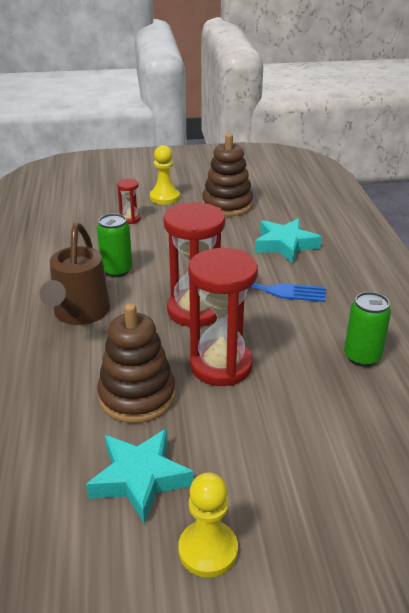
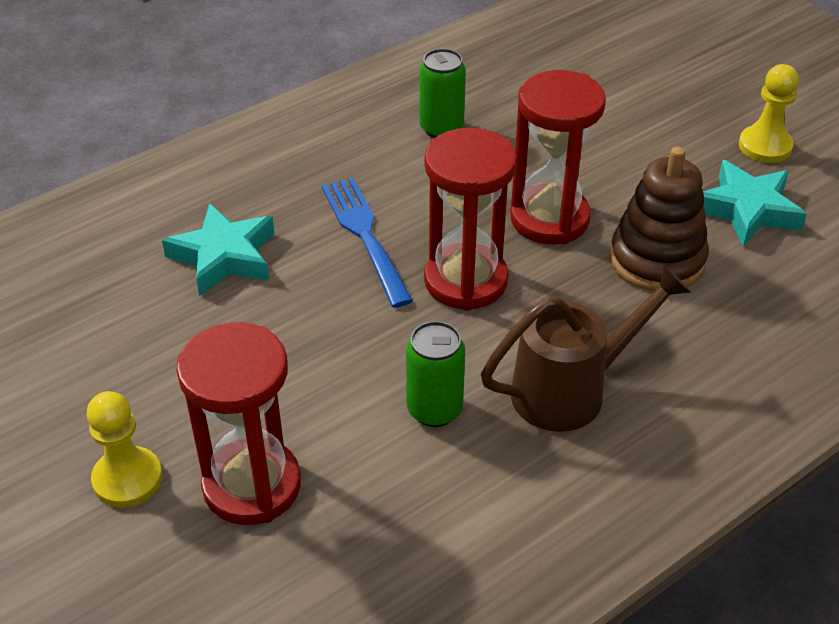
camera: 120 degrees left, 10 degrees up
(130, 219) = (252, 485): red hourglass -> red hourglass, size x2.19
(227, 205) = (114, 373): brown stacking toy -> none

